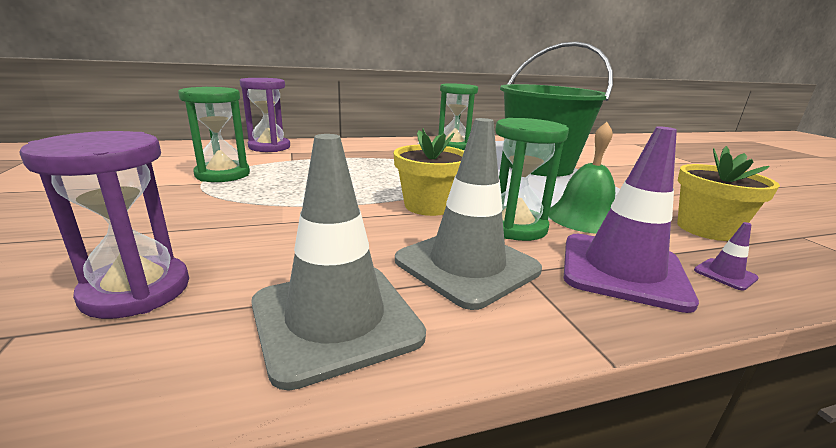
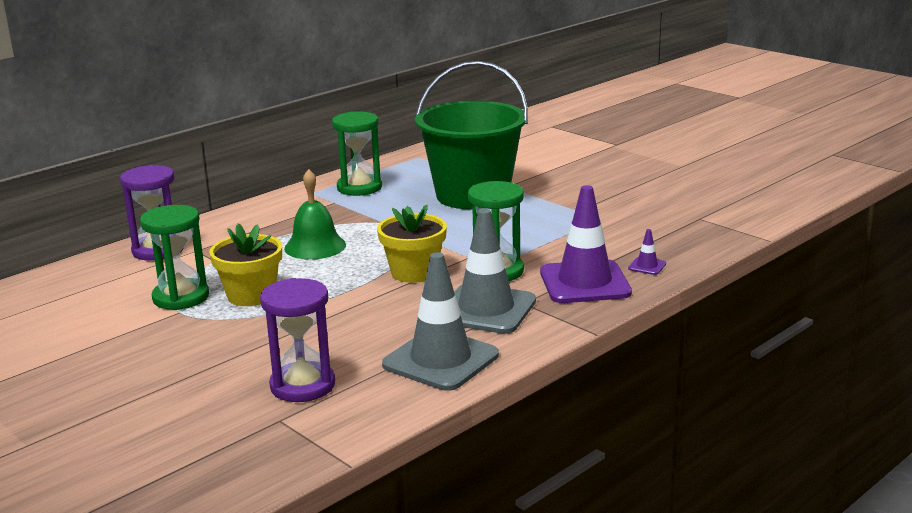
camera: 25 degrees left, 0 degrees up
(583, 218) = (542, 247): green bell -> green bell (315, 246)
(706, 229) = (634, 231): yellow flower pot -> yellow flower pot (251, 295)

